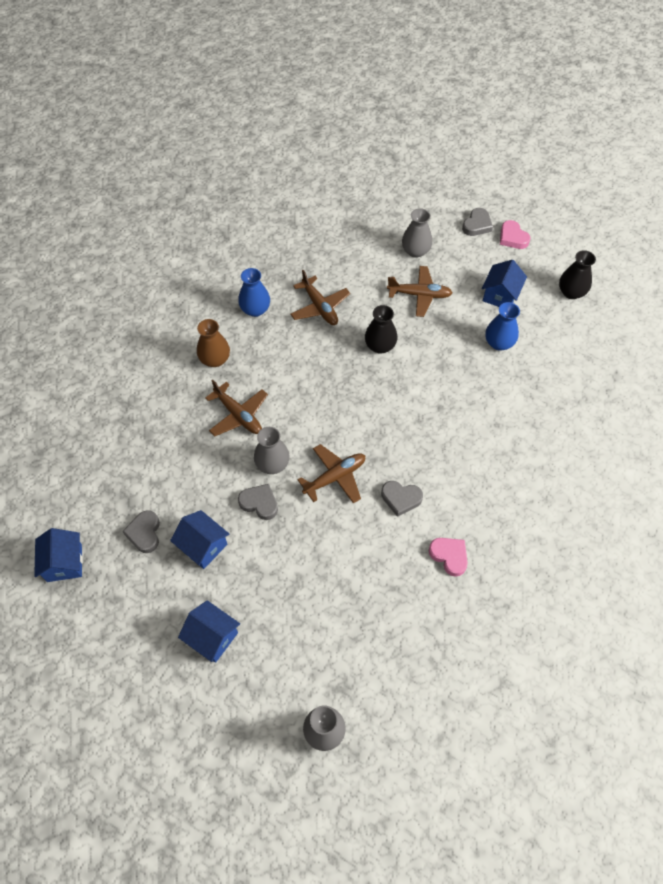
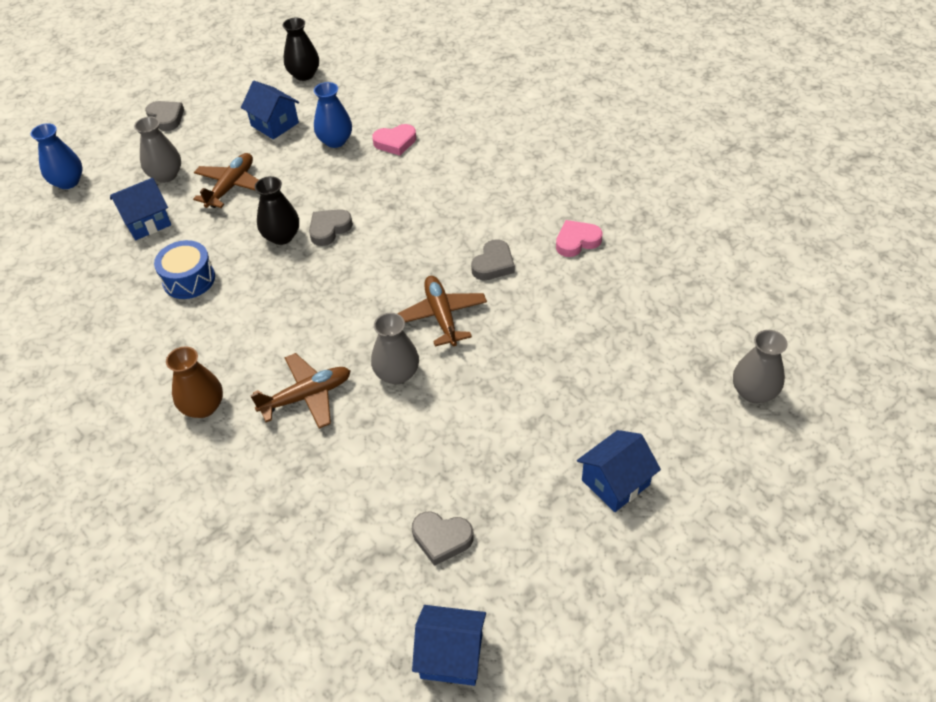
camera: 70 degrees left, 10 degrees down
(203, 546) = (485, 471): blue house -> blue house (147, 222)
(255, 309) = (149, 346): blue vase -> blue vase (68, 182)
(259, 503) = (447, 398): grey heart -> grey heart (329, 229)
(320, 307) = (189, 279): brown plane -> blue drum
(512, 238) = (204, 96): pink heart -> pink heart (395, 142)

